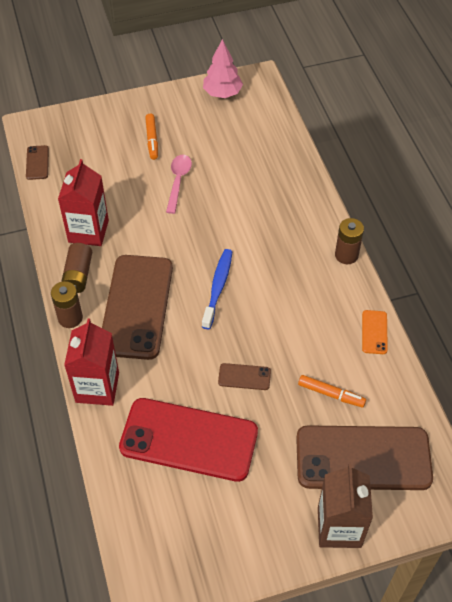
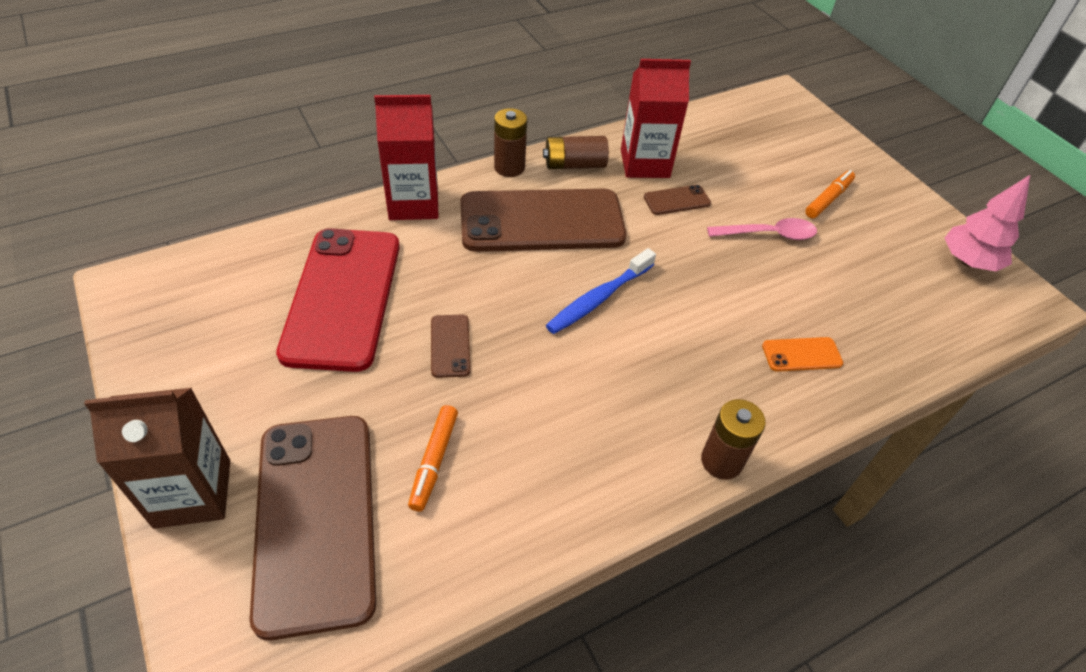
camera: 75 degrees right, 5 degrees down
(37, 163) = (730, 109): brown phone -> brown phone (677, 200)
(152, 139) = (828, 199): orange marker -> orange marker turned 150 degrees clockwise
(218, 287) = (598, 299): blue toothbrush -> blue toothbrush turned 135 degrees clockwise
(374, 332) = (570, 519): orange phone -> orange phone (801, 355)

